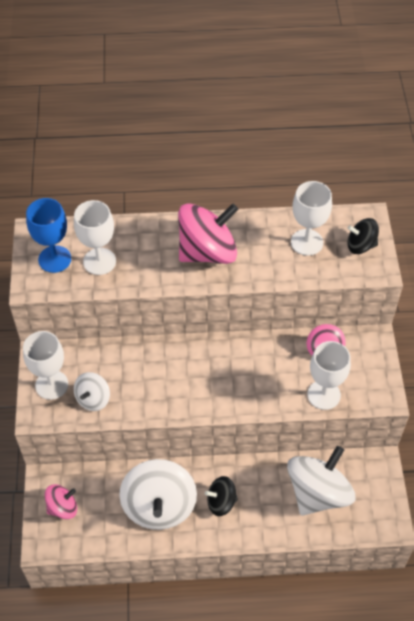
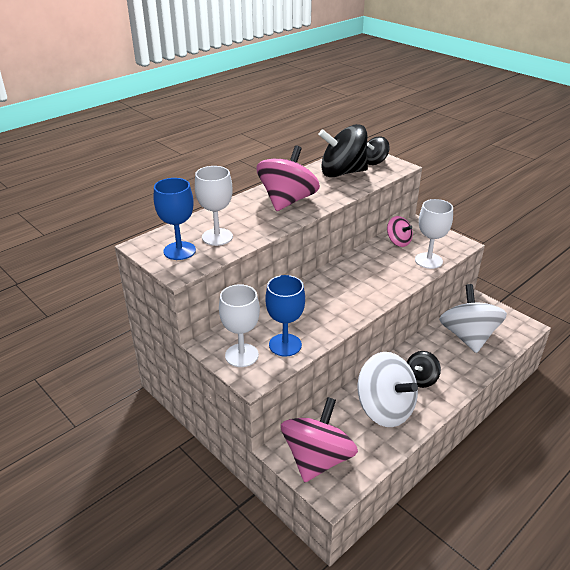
camera: 40 degrees left, 20 degrees down
(63, 507) = (317, 459): pink spinning top -> pink spinning top, size x1.91
(93, 399) = (285, 345): white spinning top -> blue goblet
(307, 242) = (342, 173): white goblet -> black spinning top

